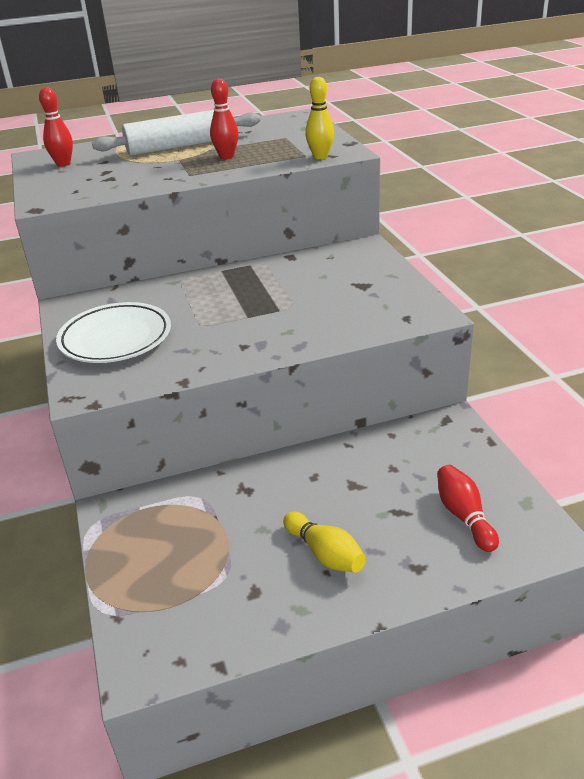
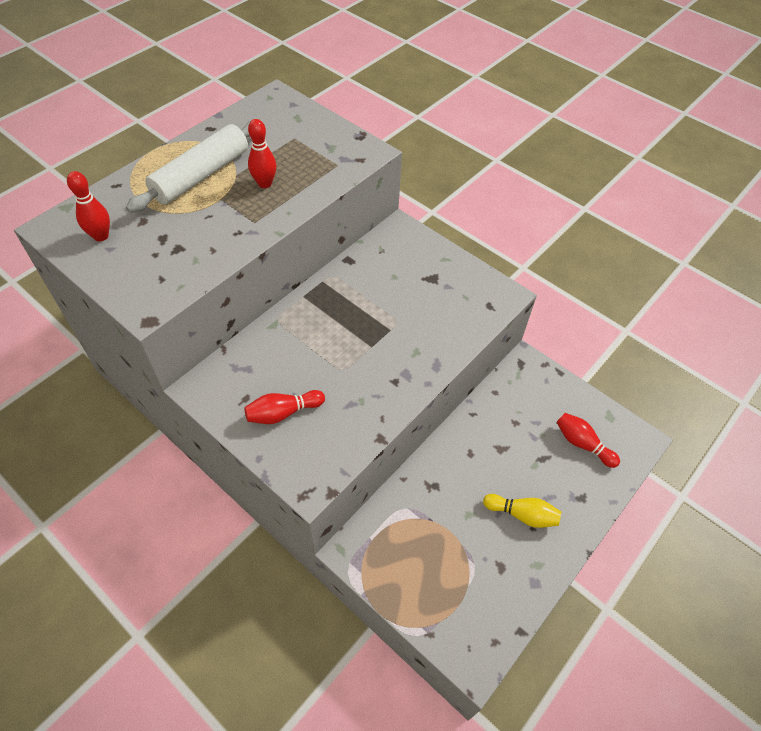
camera: 35 degrees left, 20 degrees up
(115, 338) = (283, 413): white plate -> red bowling pin
(320, 157) = (352, 164): yellow bowling pin -> none

